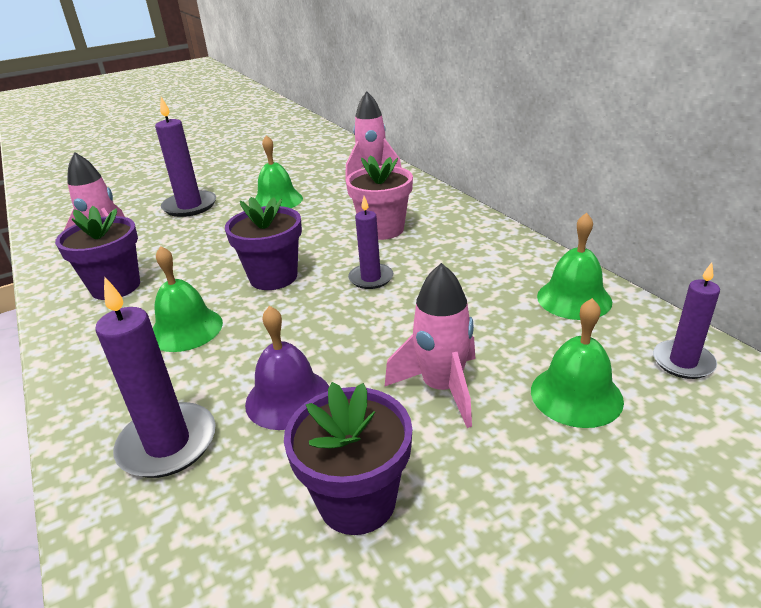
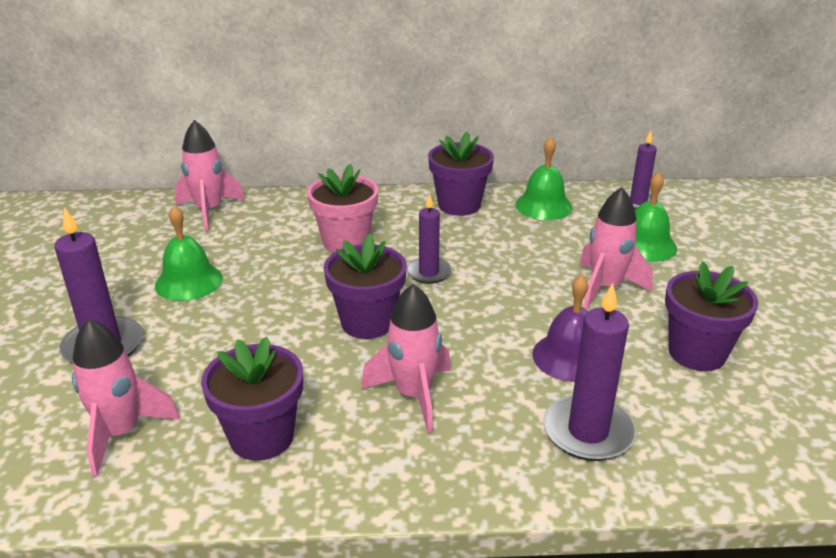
camera: 65 degrees left, 0 degrees up
(186, 329) = (413, 395): green bell -> pink rocket
(508, 254) = (459, 205): none -> purple flower pot

